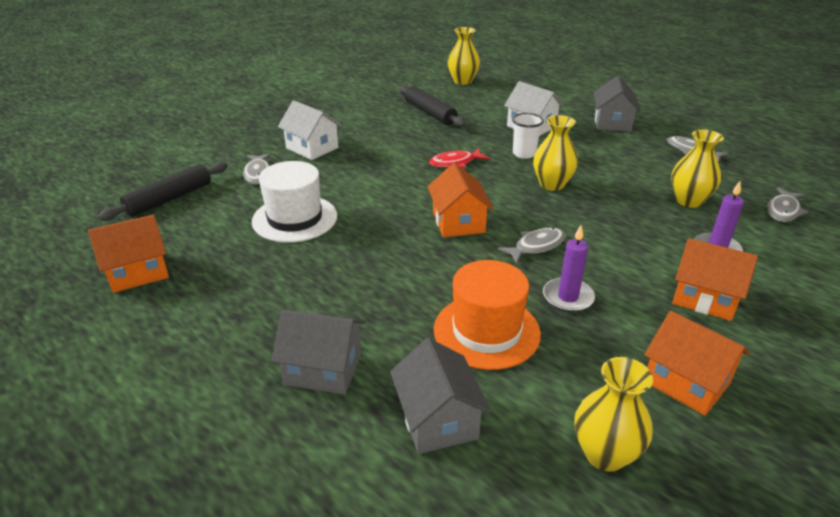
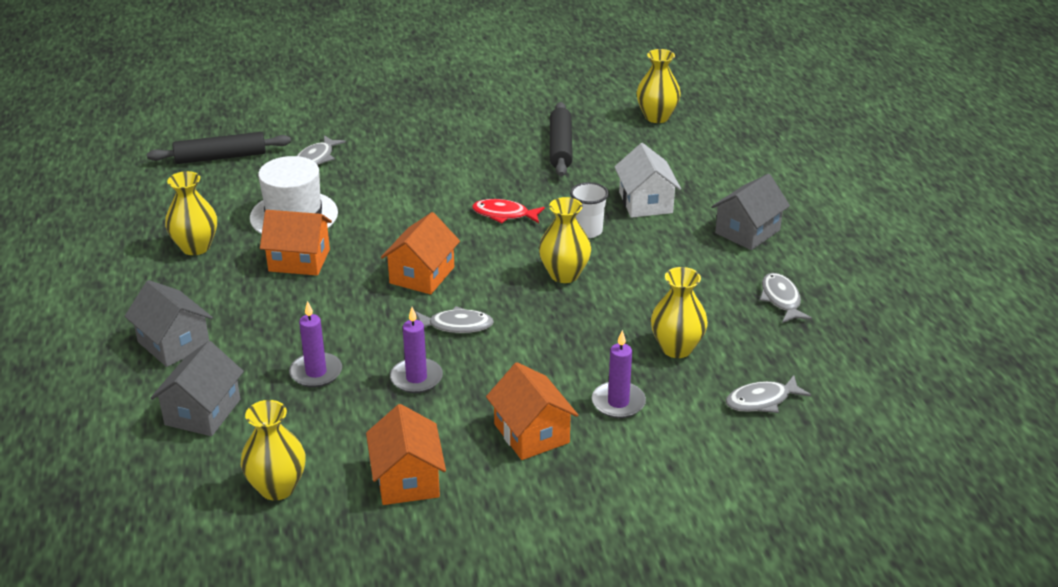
camera: 35 degrees right, 0 degrees up
(138, 272) = (135, 215): orange house -> orange house (299, 260)
(235, 275) = (195, 247): none -> yellow vase
(312, 148) = (393, 148): white house -> none
(486, 331) = (316, 372): orange hat -> purple candle

